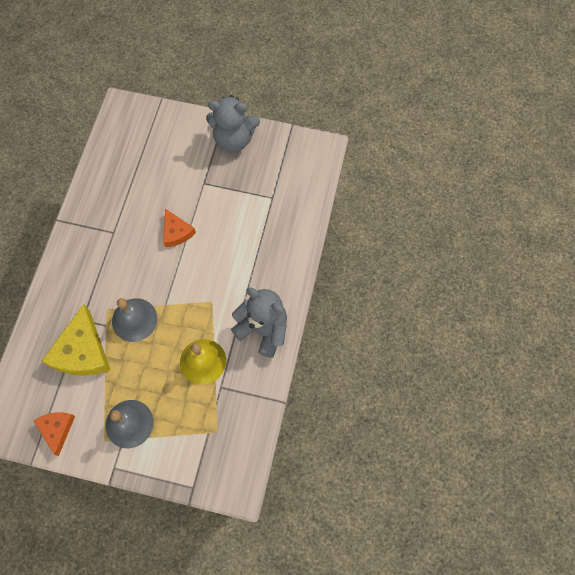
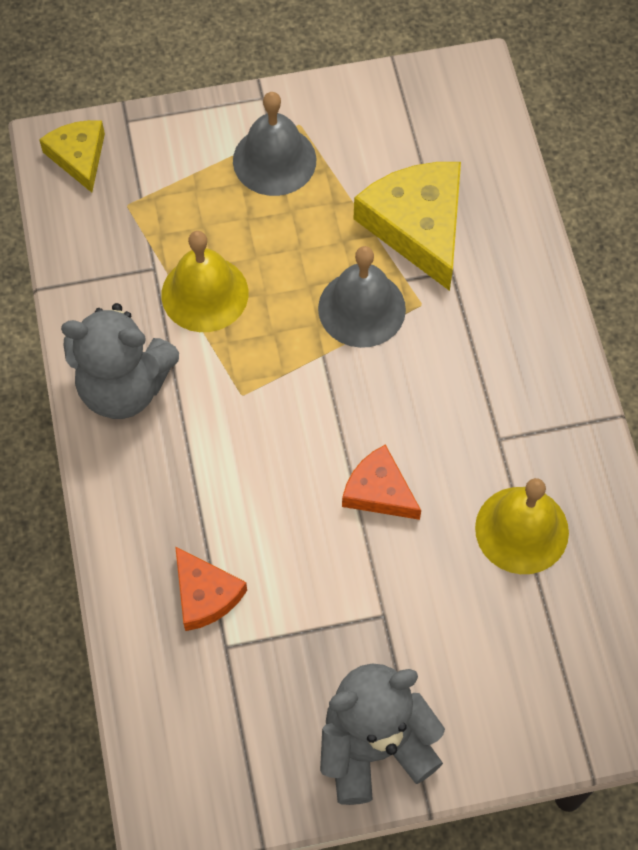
camera: 155 degrees right, 5 degrees down
(57, 429) = (382, 109): orange cheese -> orange cheese (205, 594)
(129, 192) = (521, 530): none -> yellow bell
(228, 475) = (78, 157): none -> yellow cheese

